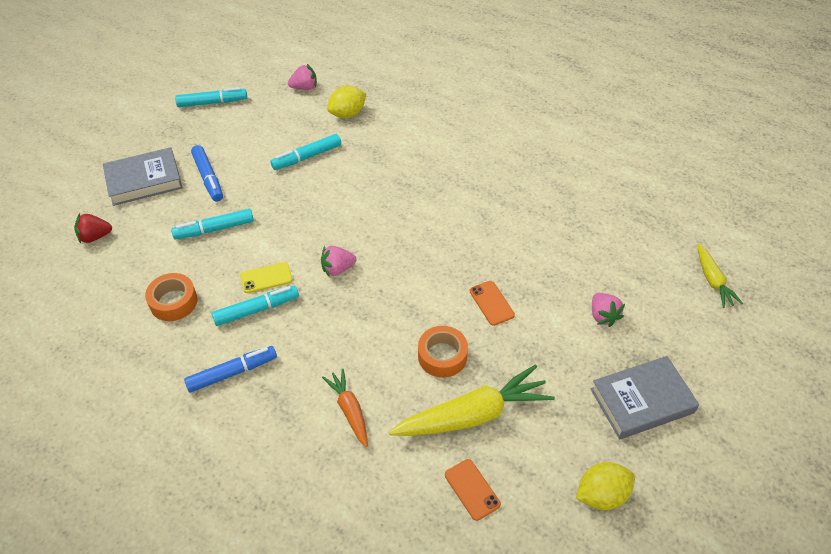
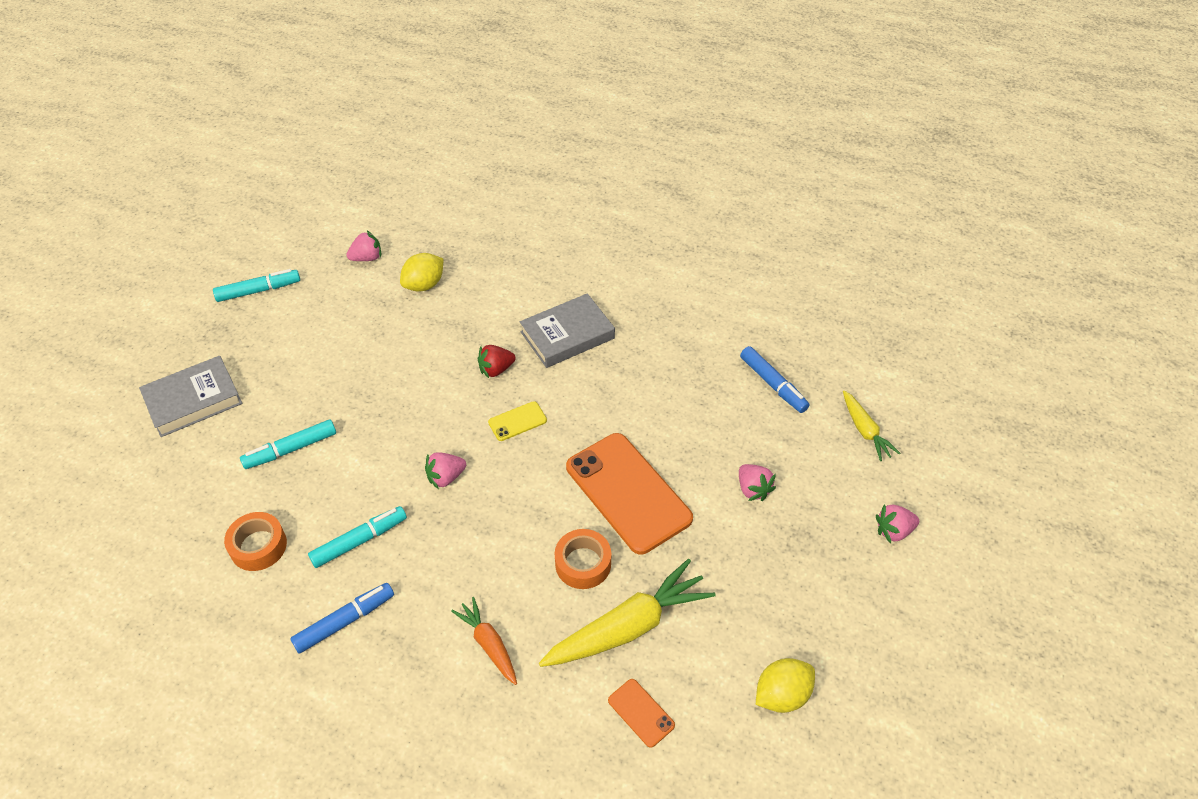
camera: 10 degrees left, 0 degrees up
(95, 237) = (146, 479): red strawberry -> red strawberry (496, 369)
(208, 178) = (271, 386): blue marker -> blue marker (773, 384)
(266, 278) = (364, 500): yellow phone -> yellow phone (517, 421)
(307, 157) = (385, 345): turquoise marker -> none
(491, 303) = (628, 492): orange phone -> orange phone, size x2.31
(642, 401) = (809, 581): grey book -> grey book (567, 335)
(726, 369) = (893, 531): none -> pink strawberry

